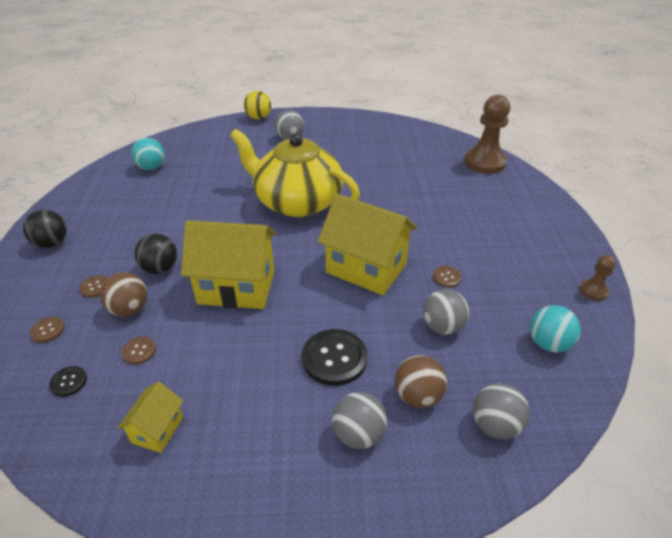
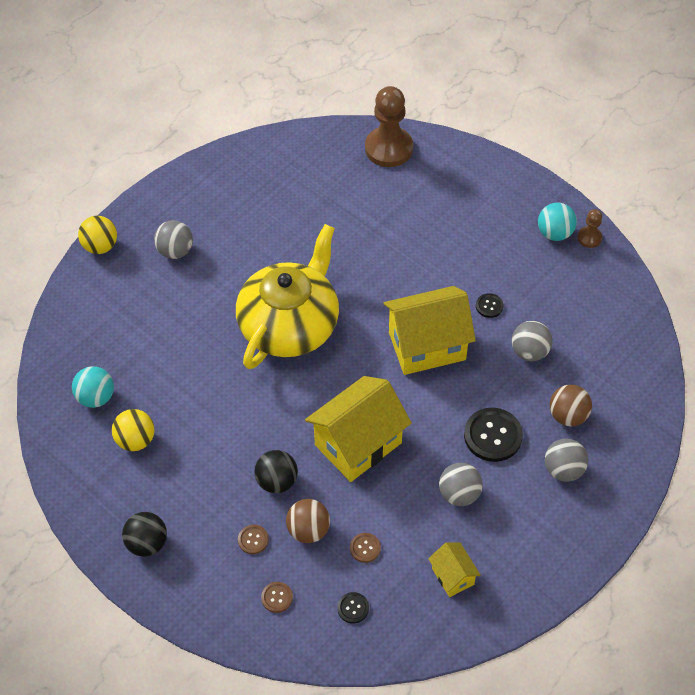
camera: 45 degrees left, 15 degrees up
(134, 196) = (136, 440): none -> yellow ball
(297, 202) = (290, 325): yellow teapot -> yellow teapot turned 135 degrees clockwise
(446, 277) = (489, 306): brown button -> black button
(495, 425) = (625, 396): grey ball -> grey ball (459, 494)
(548, 343) = (601, 309): turquoise ball -> turquoise ball (554, 233)

